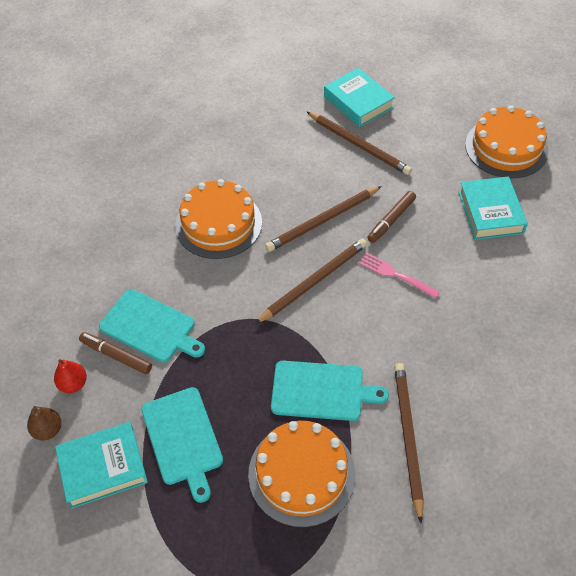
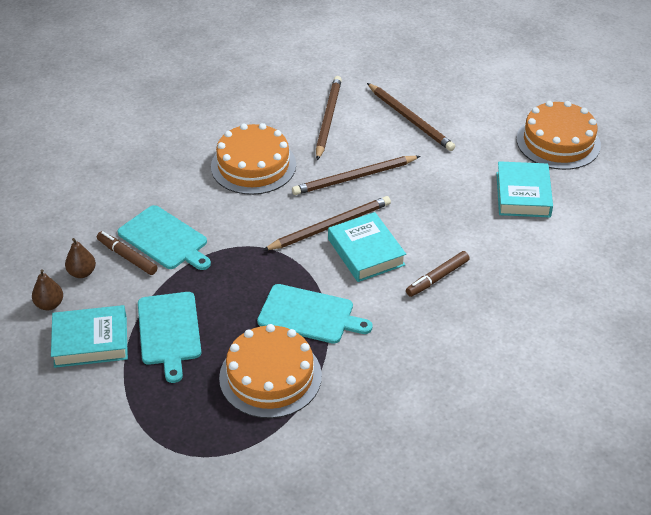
camera: 10 degrees right, 10 degrees down
(73, 384) = (82, 273): red pear -> brown pear
(358, 102) = (421, 82): turquoise book -> turquoise book (366, 252)
(391, 220) = (421, 187): brown marker -> brown marker (437, 278)
(395, 275) = (411, 232): pink fork -> none
(408, 438) = (379, 365): brown pencil -> brown pencil (328, 119)

